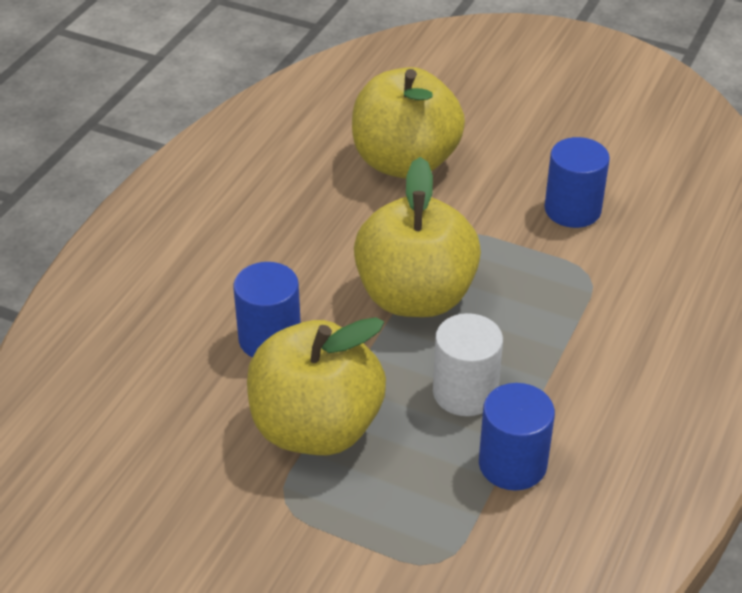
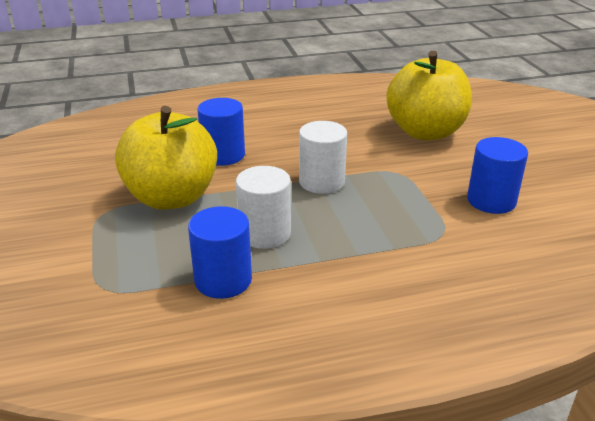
camera: 50 degrees right, 10 degrees down
(415, 297) = (321, 182): yellow apple -> white cylinder

